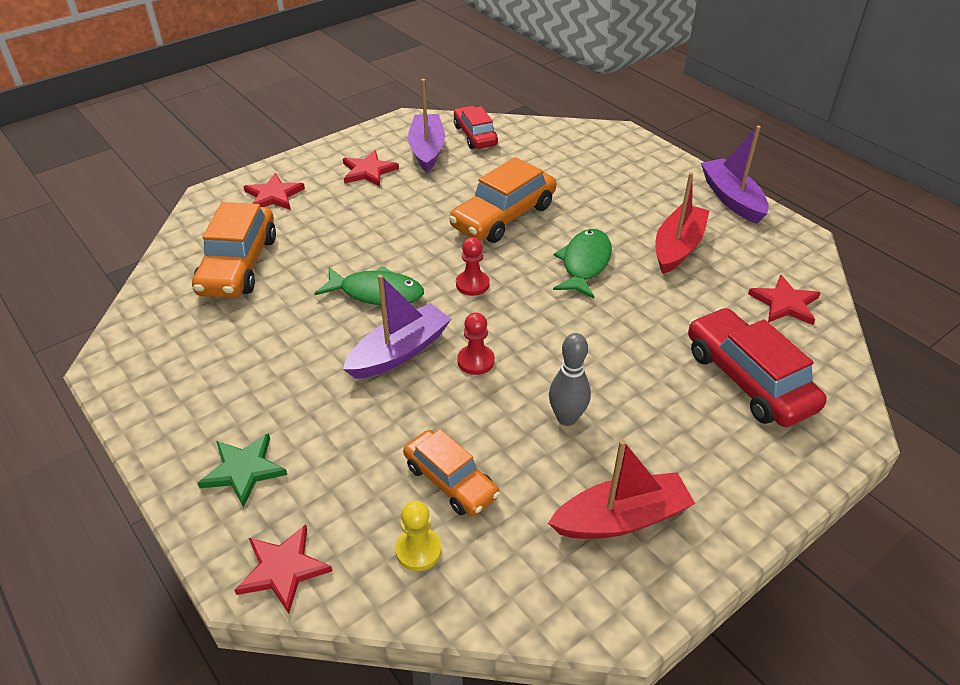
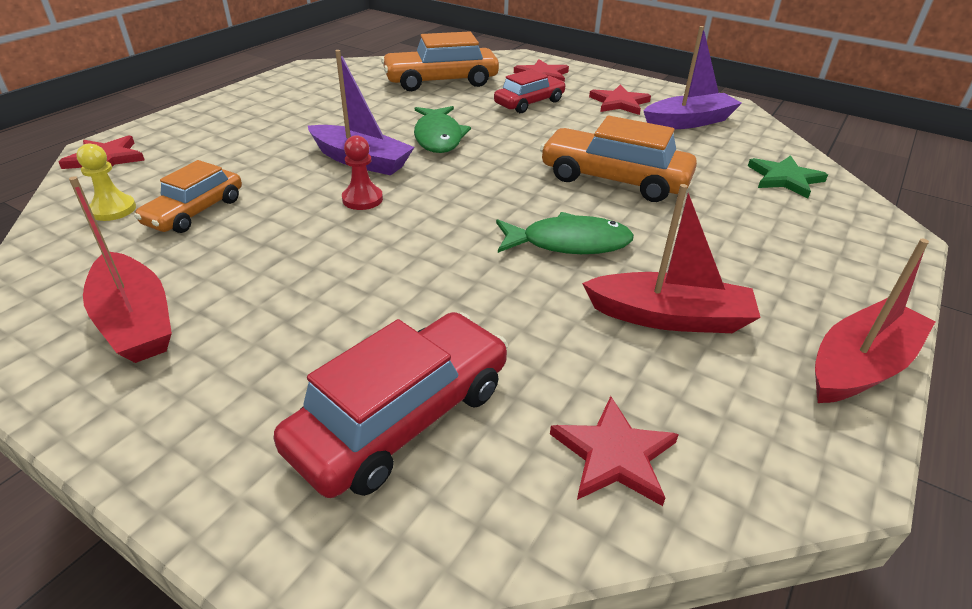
camera: 70 degrees right, 5 degrees down
(244, 470) = (208, 127): green star -> green star (785, 179)
(472, 284) = (481, 180): red pawn -> none
(475, 135) = (749, 141): red car -> red car (529, 103)
(567, 418) = (289, 265): grey bowling pin -> none
(731, 199) = (859, 366): purple boat -> red boat

